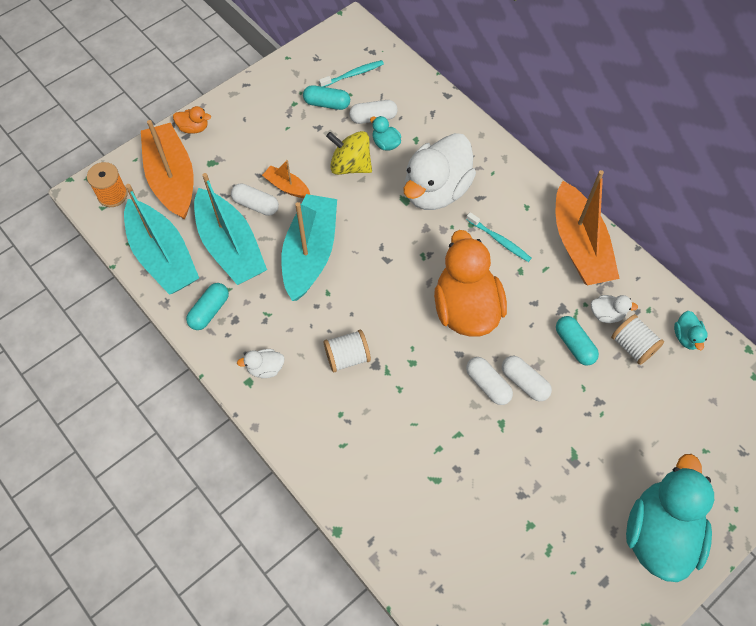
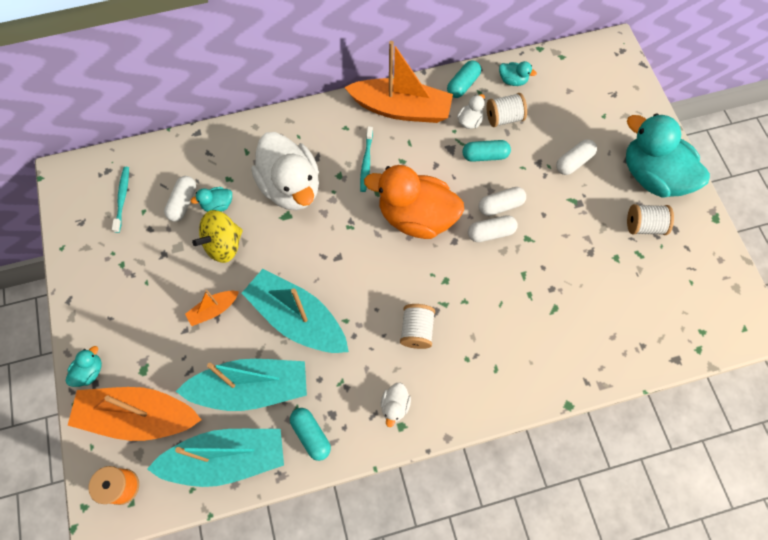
camera: 65 degrees left, 5 degrees up
(194, 128) = (90, 371): orange duck -> turquoise duck
(256, 205) = (218, 346): white capsule -> white capsule (573, 162)
(327, 104) = (141, 235): turquoise capsule -> turquoise capsule (463, 85)
(499, 240) = (366, 162): turquoise toothbrush -> turquoise toothbrush turned 120 degrees clockwise
(587, 544) = (644, 226): none -> white spool

